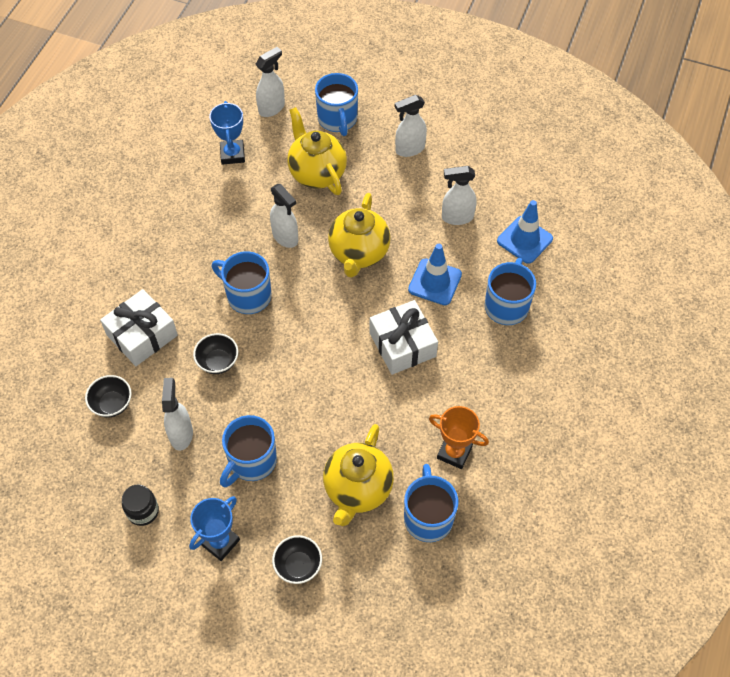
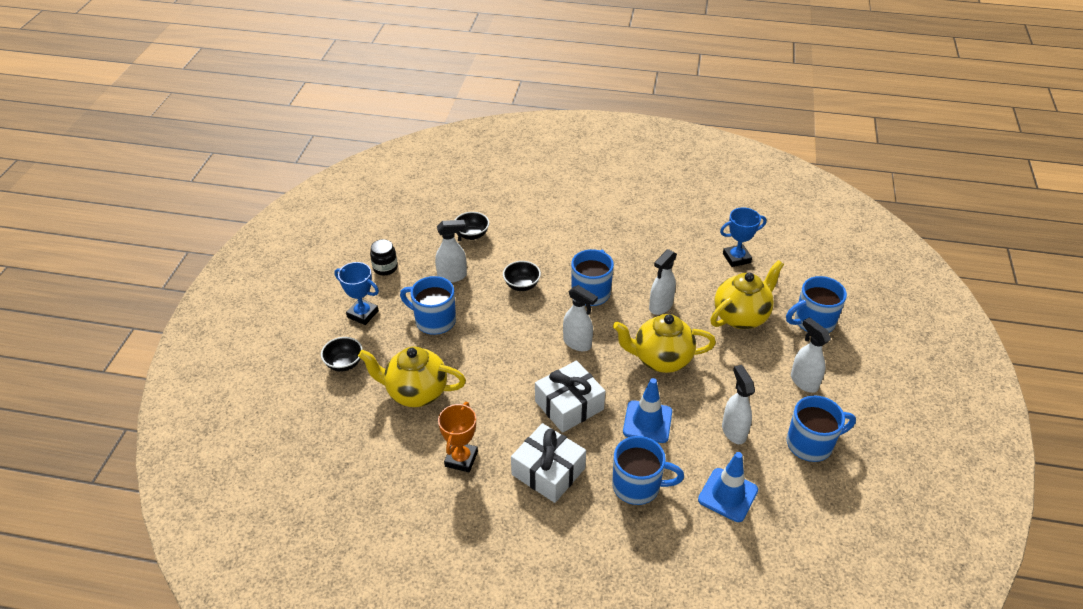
camera: 80 degrees right, 15 degrees down
(142, 335) = (536, 239): white gift -> white gift (548, 471)
(272, 108) = (802, 274): white spray bottle -> white spray bottle (577, 343)
(428, 517) = (394, 446): blue mug -> blue mug (811, 444)

